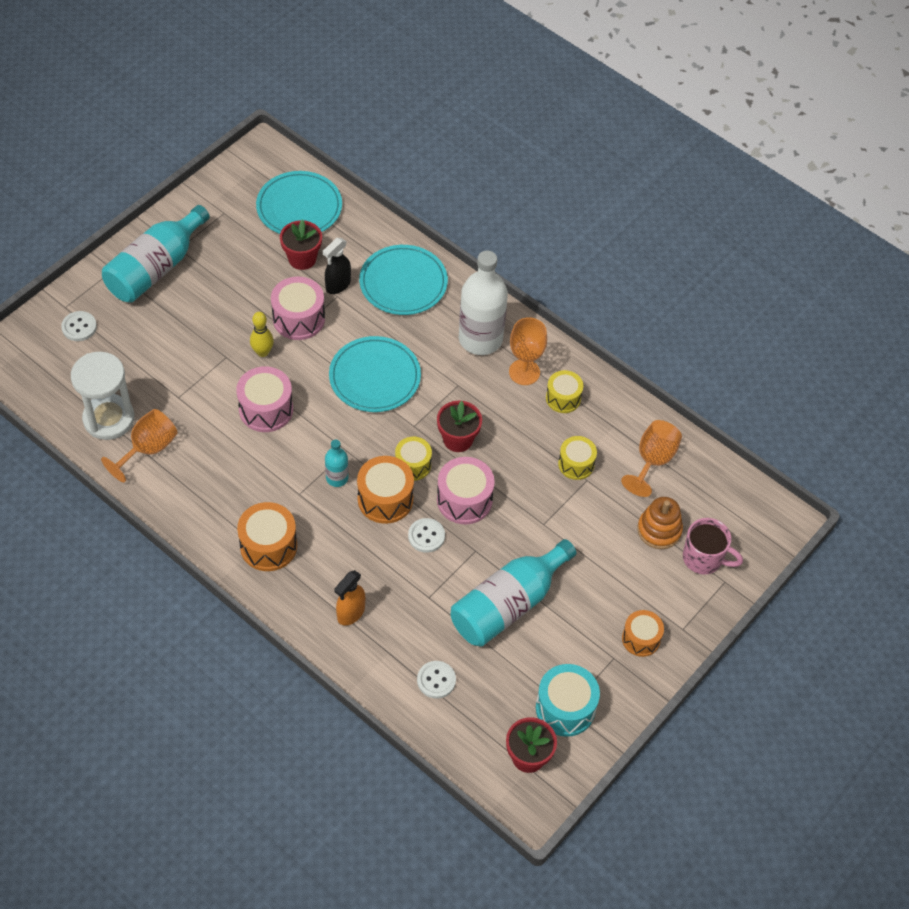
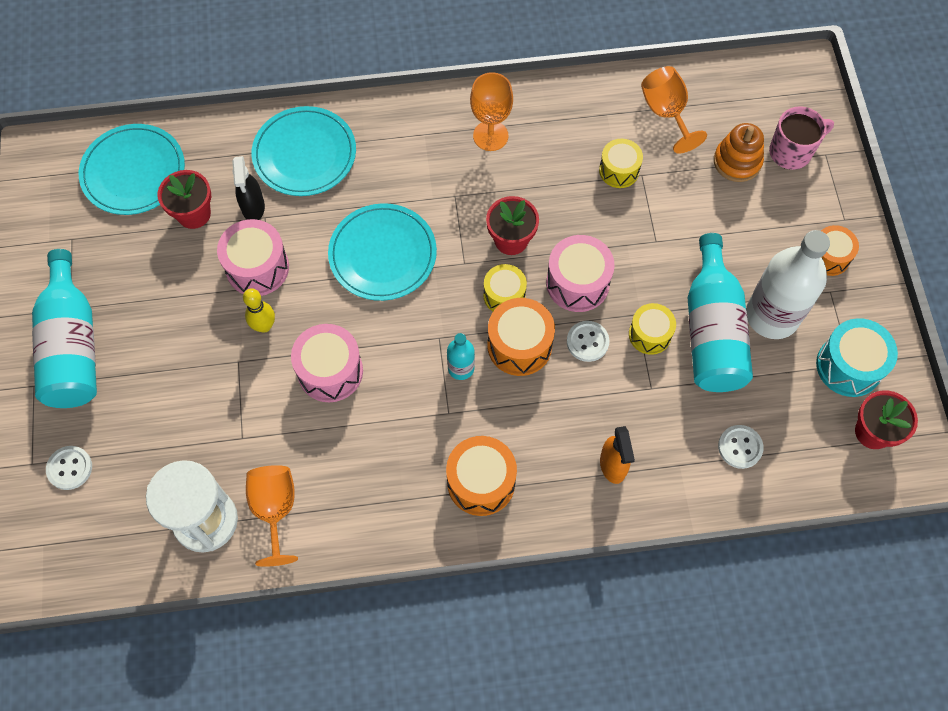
camera: 45 degrees left, 10 degrees up
(480, 339) = (424, 141): white bottle -> white bottle (772, 315)
(563, 398) = (544, 128): yellow drum -> yellow drum (650, 334)

